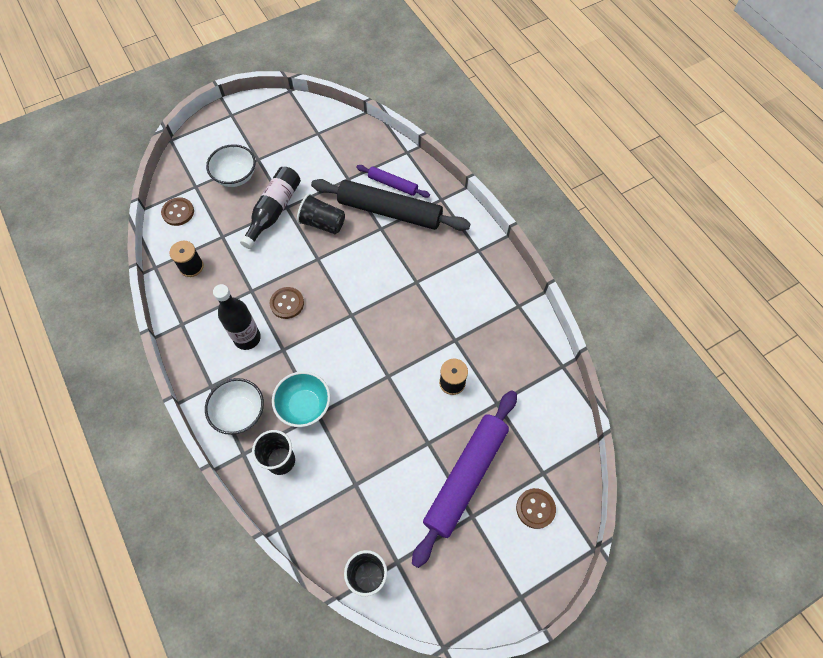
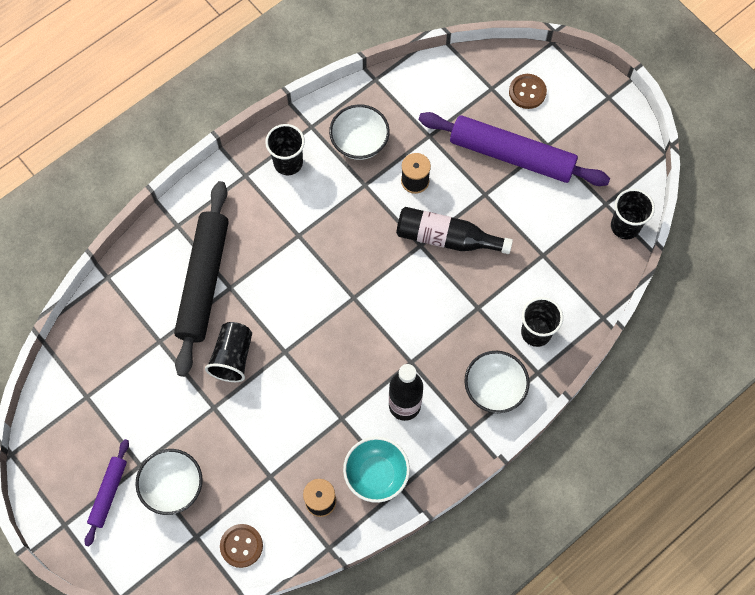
camera: 100 degrees left, 5 degrees up
(274, 211) = (222, 421): black bottle -> black bottle (446, 238)
(287, 303) = (352, 372): brown button -> none
(304, 406) = (472, 323): turquoise bowl -> turquoise bowl (376, 474)
(393, 184) = (162, 285): purple rolling pin -> purple rolling pin (108, 493)
(485, 283) = (288, 163): none -> black cup
(498, 342) = (359, 142): none -> white bowl

